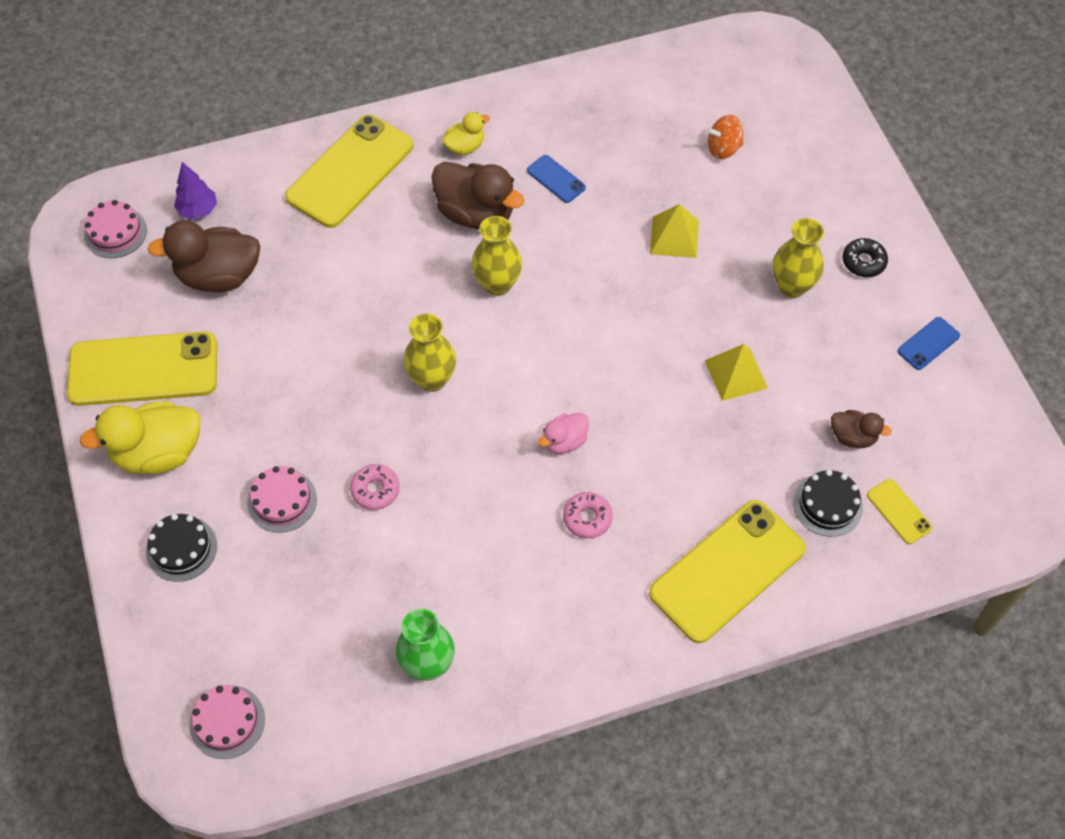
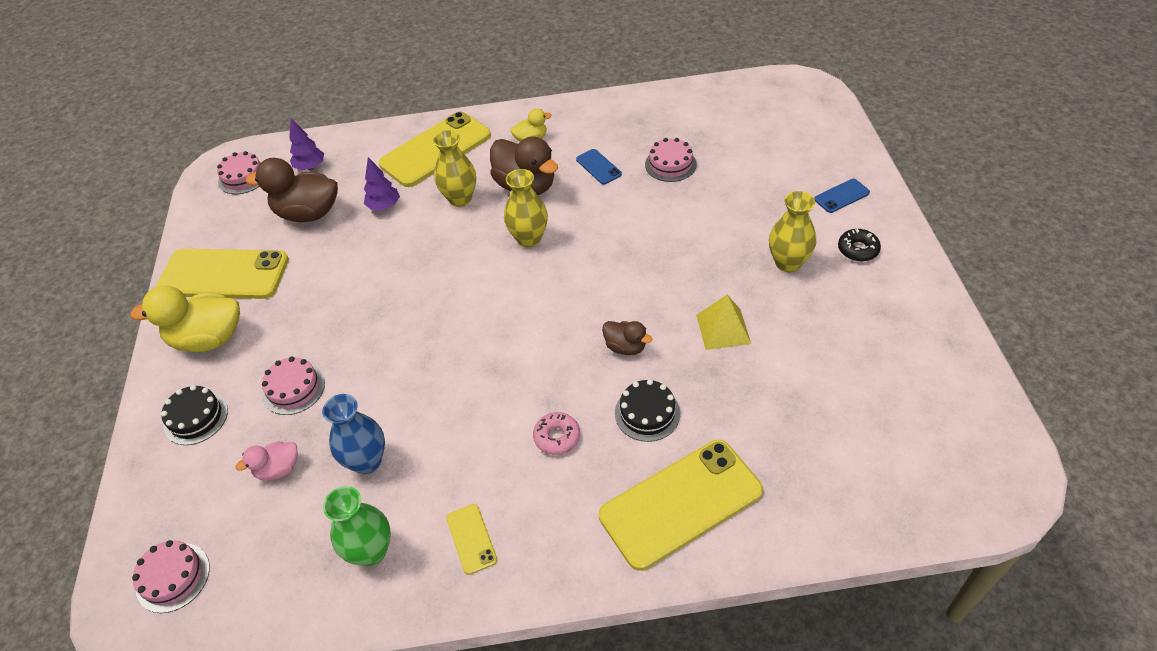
camera: 15 degrees right, 10 degrees down
(311, 257) = (384, 206): none -> purple tree
(375, 490) = (375, 389): pink donut -> none
(392, 571) = (367, 461): none -> blue vase
(432, 379) = (452, 305): yellow vase -> yellow vase (460, 198)
(564, 441) = (553, 368): pink duck -> pink duck (278, 469)
(639, 168) = (670, 164): none -> pink cake
(674, 237) = (689, 216): yellow pyramid -> none
(723, 148) = (745, 155): orange spinning top -> none
(827, 505) = (792, 454): black cake -> black cake (647, 413)
(853, 437) = (827, 395): brown duck -> brown duck (625, 347)
(898, 511) = (864, 469): yellow phone -> yellow phone (471, 539)
(928, 343) = (912, 322): blue phone -> blue phone (841, 196)

